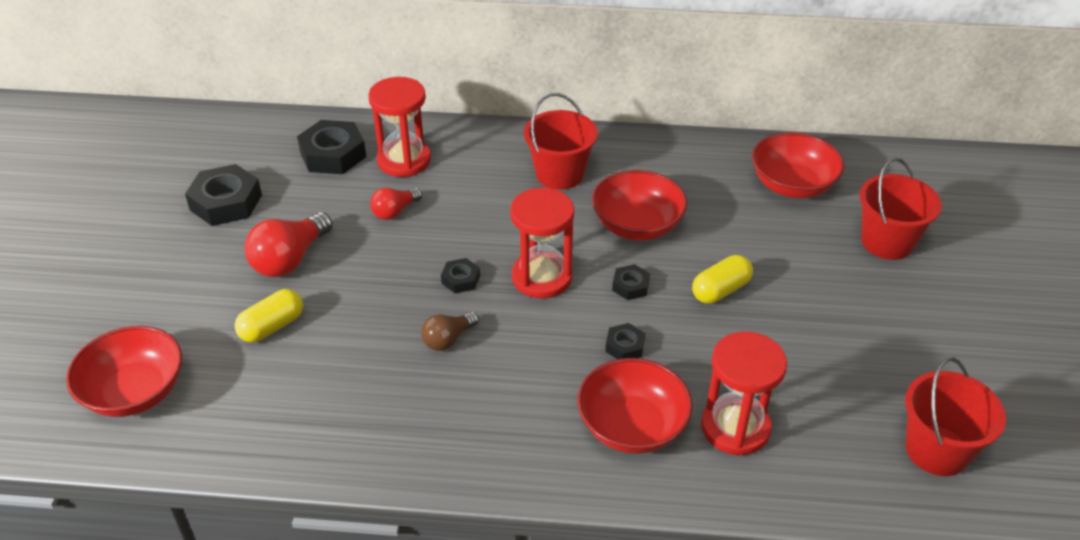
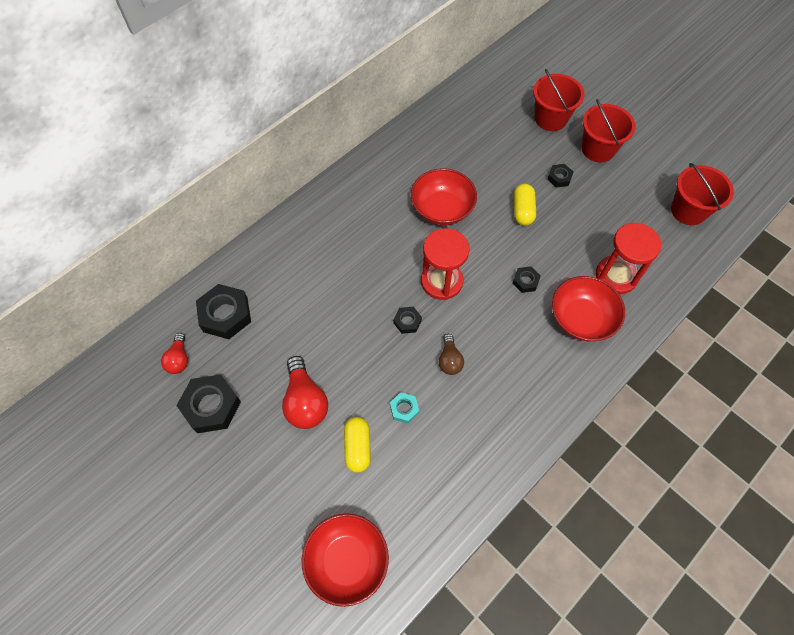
camera: 50 degrees left, 20 degrees up
(350, 337) = (404, 409): none -> turquoise nut
(395, 211) = (316, 316): red light bulb -> red light bulb (179, 359)
(404, 160) = (272, 280): red hourglass -> none
(559, 174) = (365, 212): red bucket -> red bucket (598, 149)
(630, 286) = (485, 246): black nut -> black nut (559, 178)
(792, 185) = (476, 120): red bowl -> none

